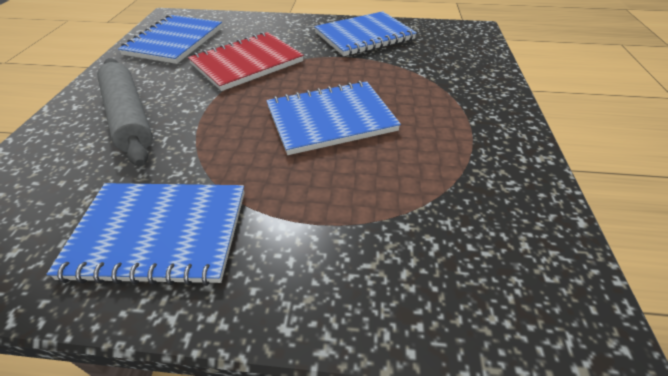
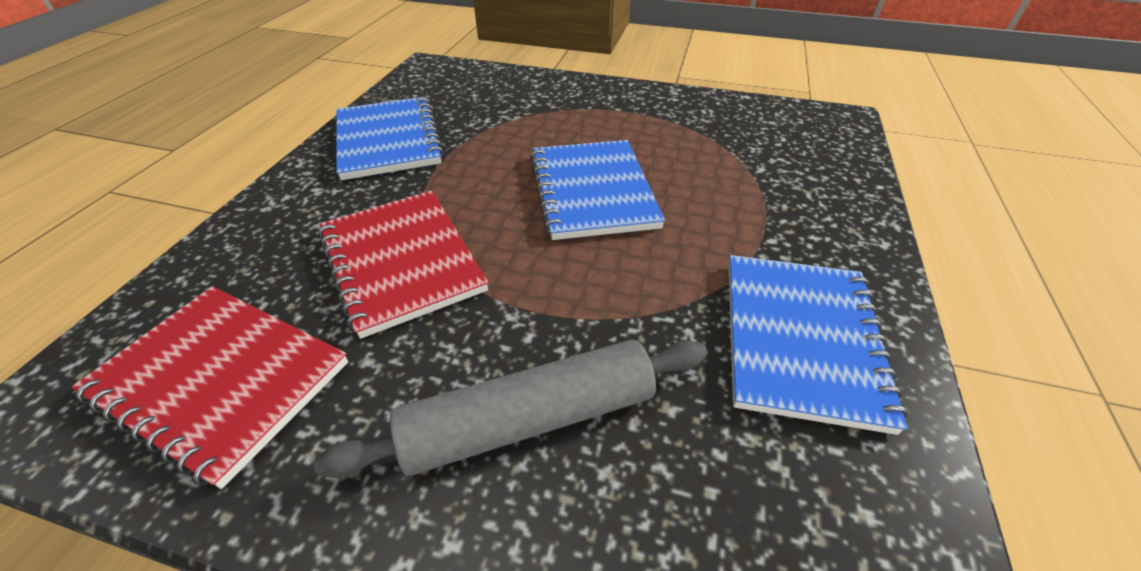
camera: 80 degrees left, 0 degrees up
(175, 41) = (221, 379): blue notebook -> red notebook

